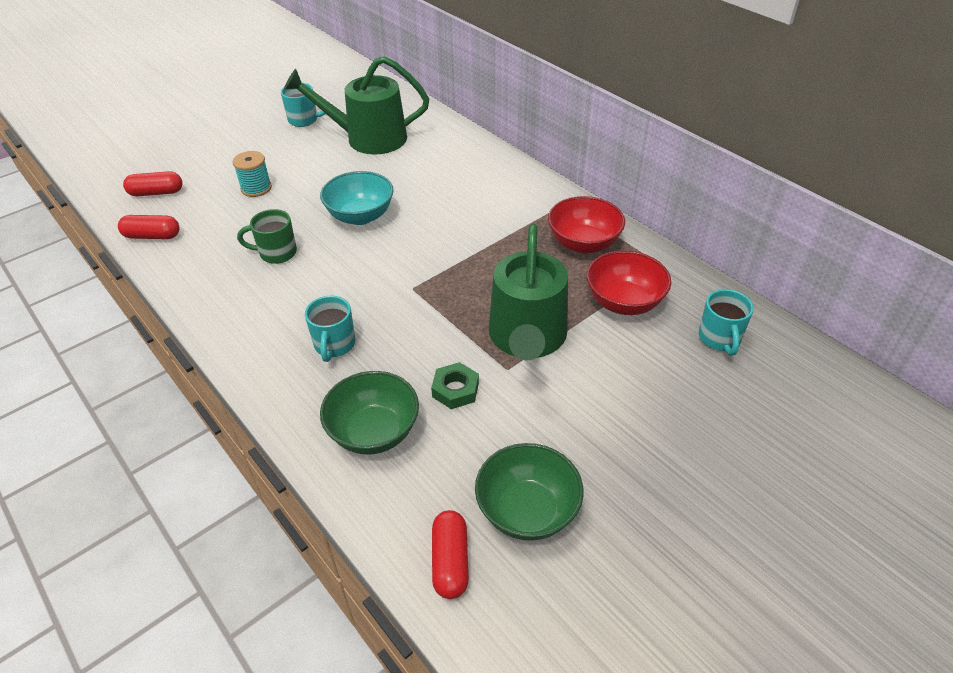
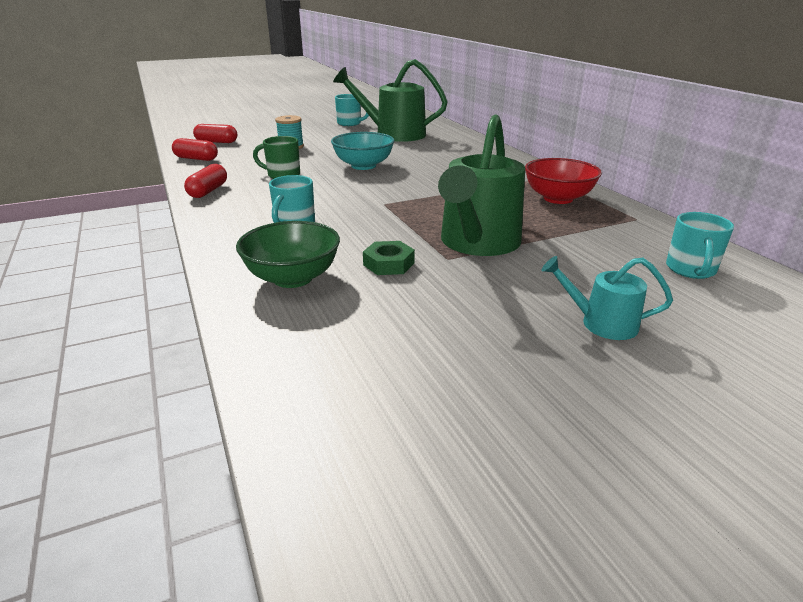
camera: 15 degrees right, 15 degrees down
(450, 561) = (309, 382): red capsule -> red capsule (208, 191)
(527, 511) = (419, 358): green bowl -> none
(624, 302) = (587, 234): red bowl -> none
(659, 430) = (602, 323): none -> turquoise watering can

